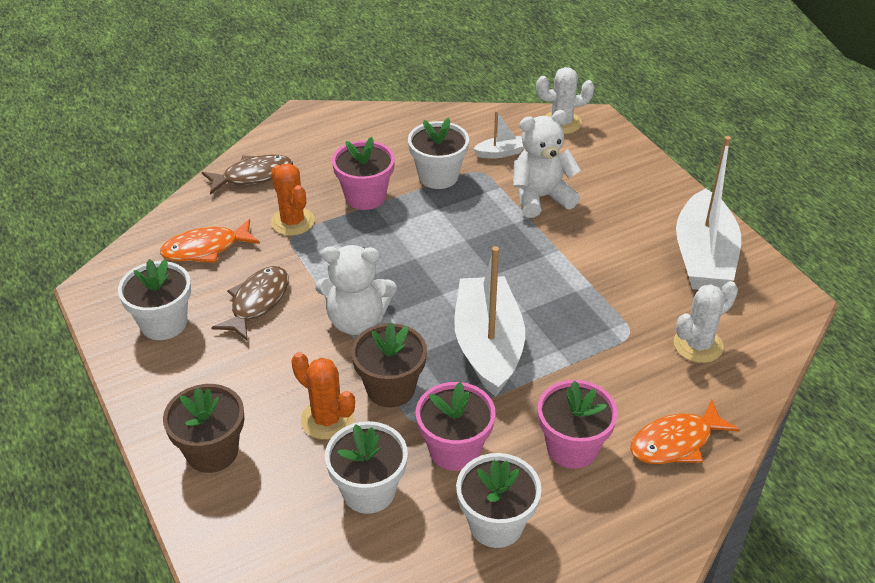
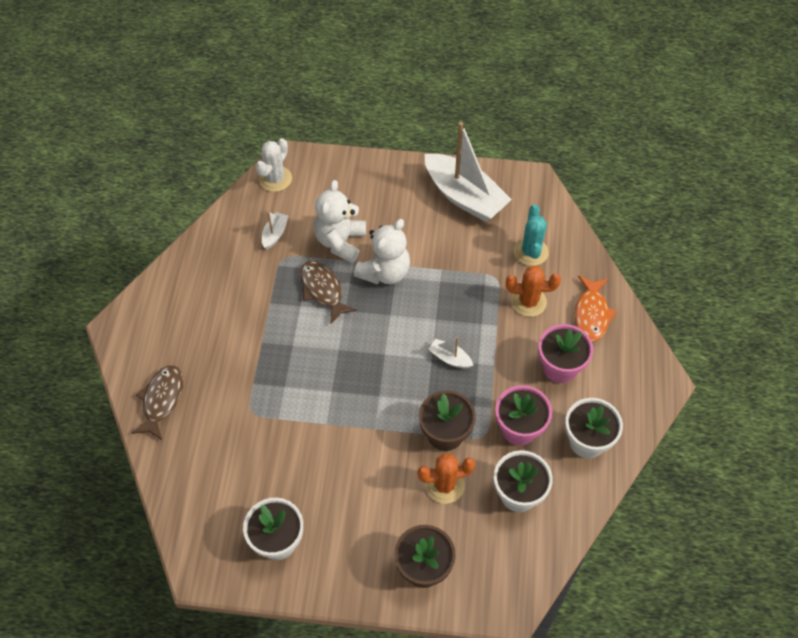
camera: 55 degrees left, 15 degrees up
(205, 249) = (219, 474): orange fish -> none
(257, 302) = (304, 469): brown fish -> brown fish (323, 290)
(292, 222) = (237, 402): orange cactus -> orange cactus (528, 302)
(356, 321) = (370, 419): white teddy bear -> white teddy bear (384, 272)
(365, 197) = (249, 342): pink flower pot -> none
(438, 176) = (267, 285): white flower pot -> none
(488, 346) = (450, 358): white boat -> white boat, size x0.43
(698, 345) = (531, 252): white cactus -> turquoise cactus

